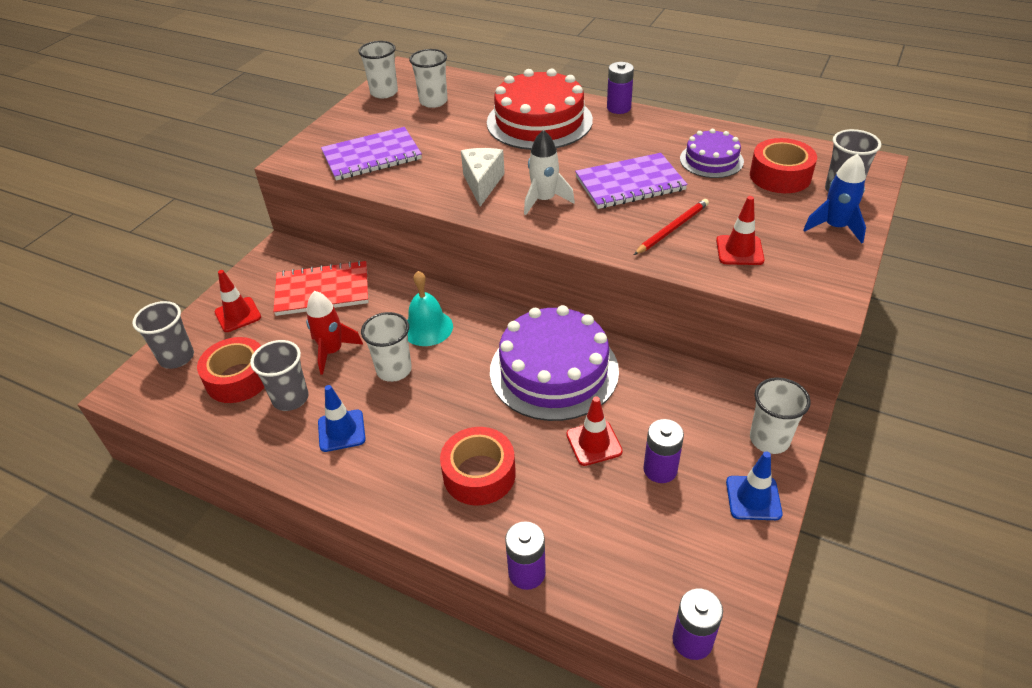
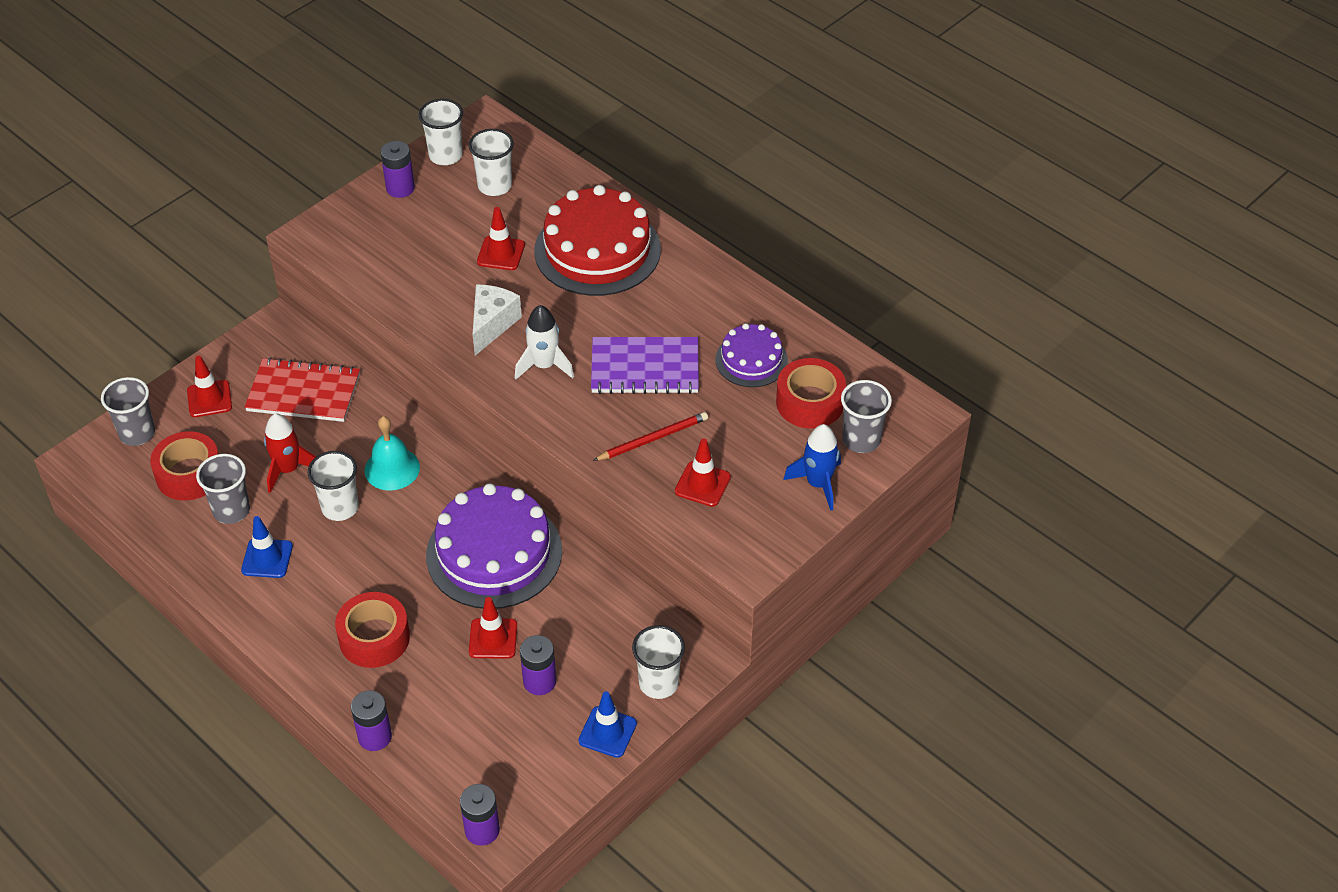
camera: 15 degrees right, 5 degrees up
(372, 156) = (393, 253): purple notebook -> none
(462, 139) = (501, 253): none -> red traffic cone
(618, 108) = (697, 254): purple battery -> purple battery (400, 188)

